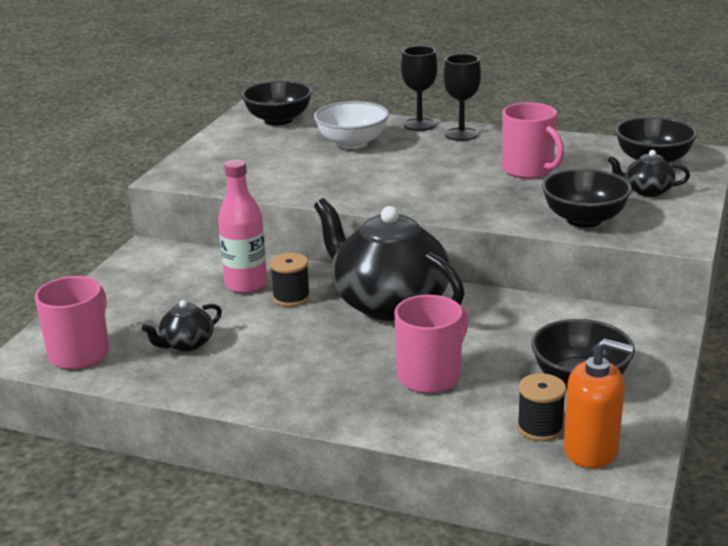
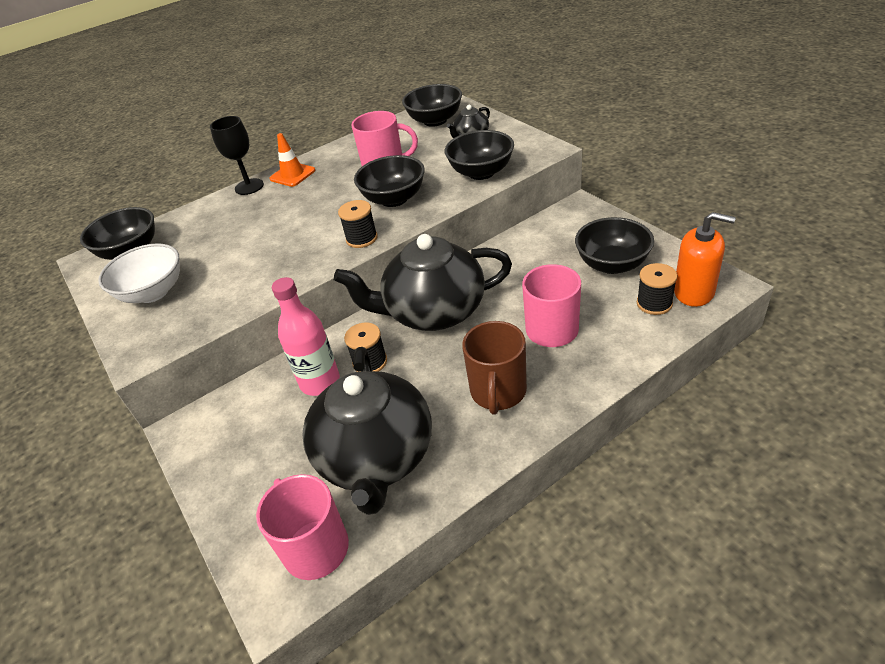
camera: 50 degrees left, 15 degrees up
(186, 344) = (376, 457): black teapot -> black teapot, size x2.28
(314, 375) = (498, 392): none -> brown mug
(352, 143) = (232, 228): white bowl -> white bowl (153, 292)
(401, 202) = (362, 238): none -> black spool
(461, 134) = (292, 175): black goblet -> orange traffic cone
(481, 194) = (394, 199): none -> black bowl
(591, 449) = (694, 292): orange soap dispenser -> orange soap dispenser turned 60 degrees clockwise

